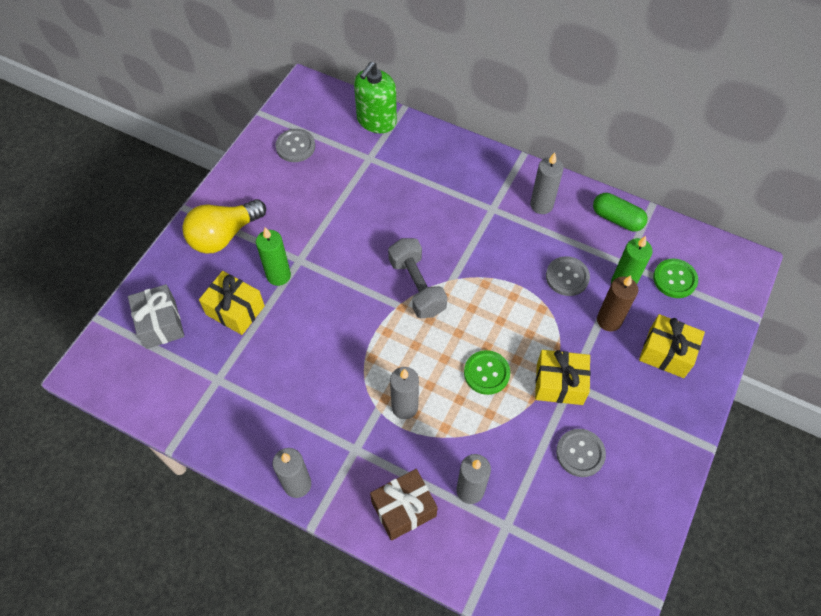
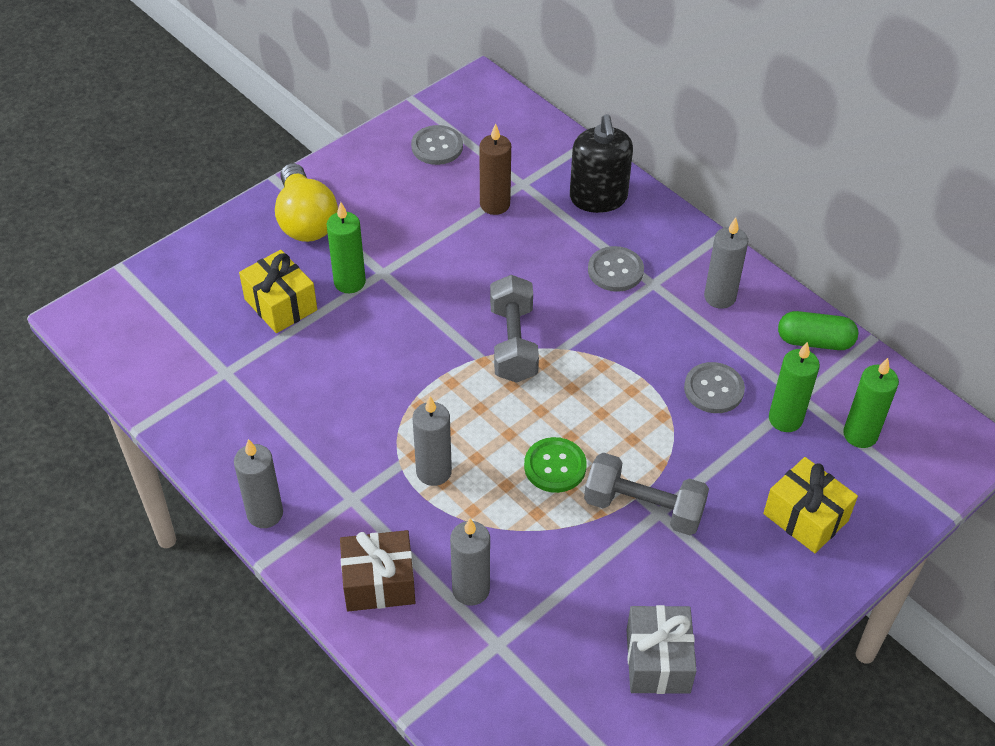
camera: 20 degrees right, 10 degrees down
(160, 324) = (188, 293): grey gift -> grey gift (658, 661)
(224, 235) = (305, 220): yellow light bulb -> yellow light bulb turned 90 degrees counterclockwise
(376, 120) = (551, 144): green soap dispenser -> none
(427, 153) = (598, 198): none -> black soap dispenser
(559, 384) = (643, 508): yellow gift -> grey dumbbell
(580, 453) = (632, 595): grey button -> grey button (615, 270)
(609, 320) = (745, 456): brown candle -> brown candle (495, 204)
(617, 219) = (814, 341): green capsule -> green capsule turned 45 degrees counterclockwise
(674, 279) = (860, 434): green button -> green candle

